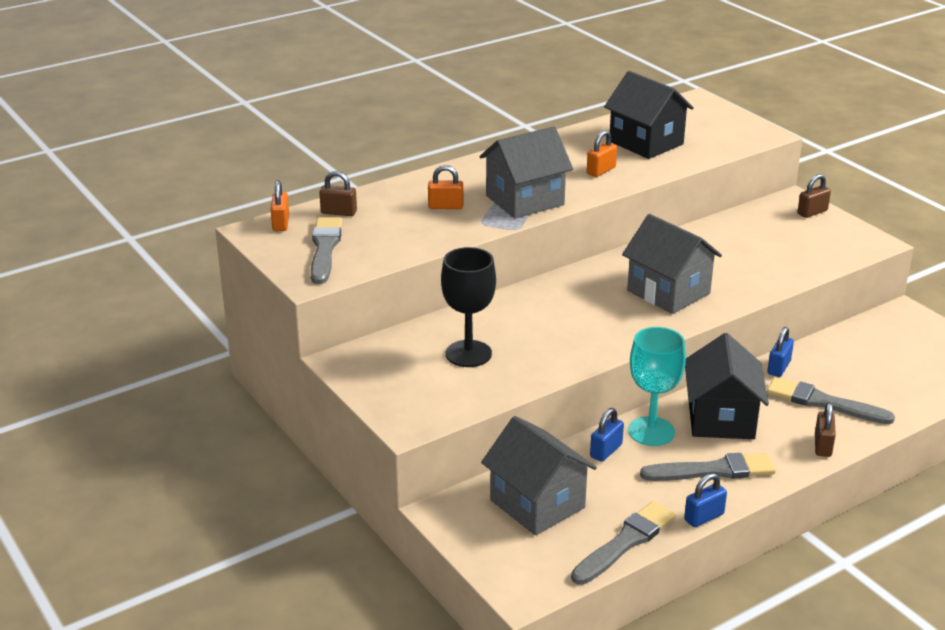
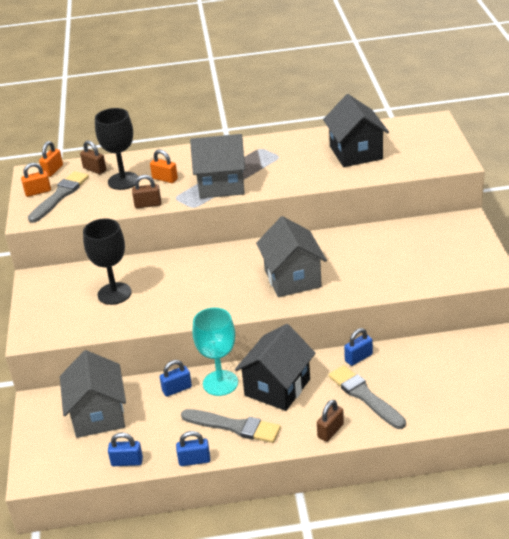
camera: 30 degrees right, 5 degrees up
(393, 218) = (123, 181): none -> black goblet
(601, 171) = (298, 170): orange padlock -> orange padlock (38, 192)
(625, 542) = (127, 462): grey brush -> blue padlock
(812, 212) = (469, 235): brown padlock -> brown padlock (148, 204)

